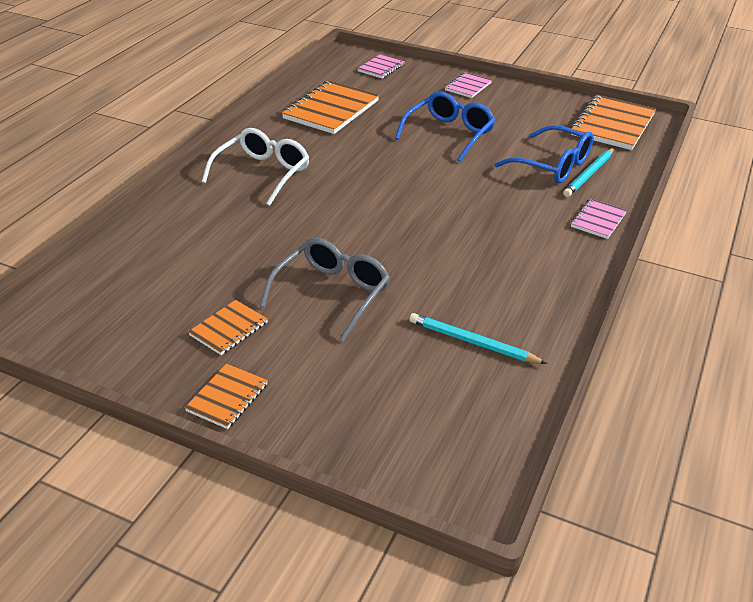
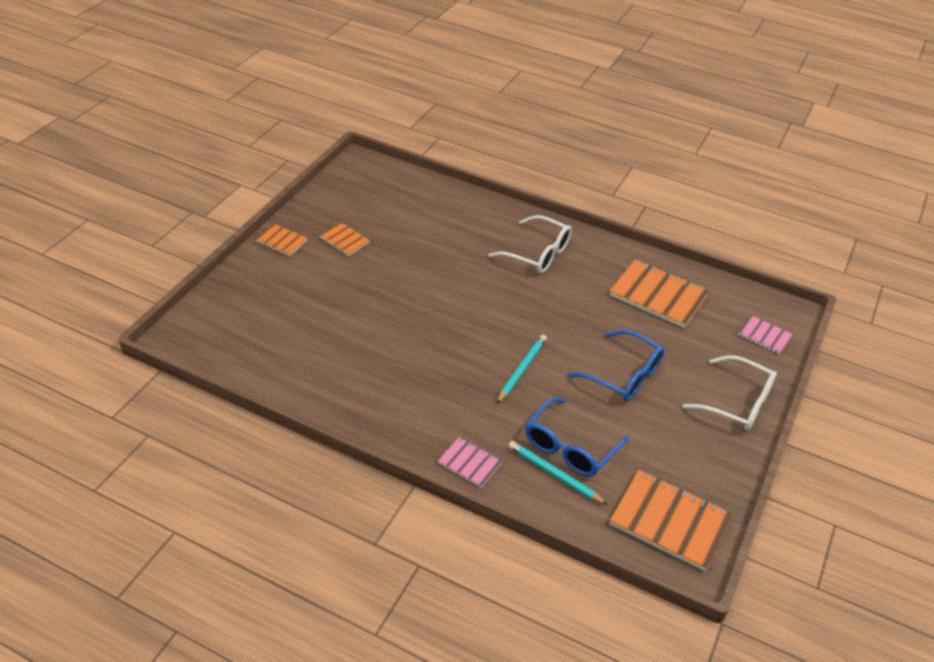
camera: 90 degrees right, 5 degrees up
(332, 293) = (376, 287): grey glasses -> none
(468, 86) = (737, 403): pink notebook -> white glasses
(473, 342) = (312, 354): turquoise pencil -> turquoise pencil (522, 370)

